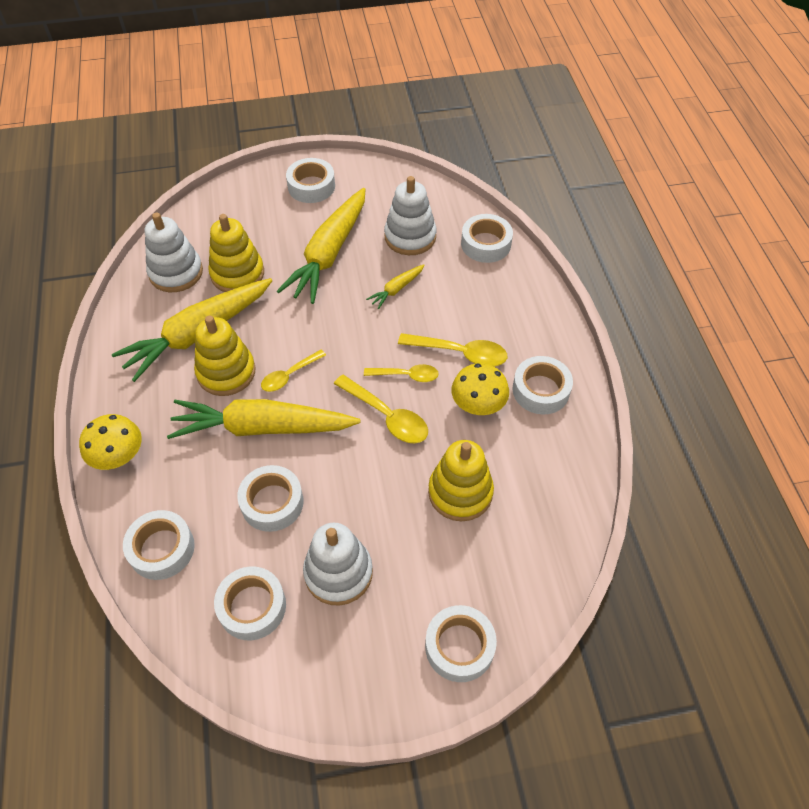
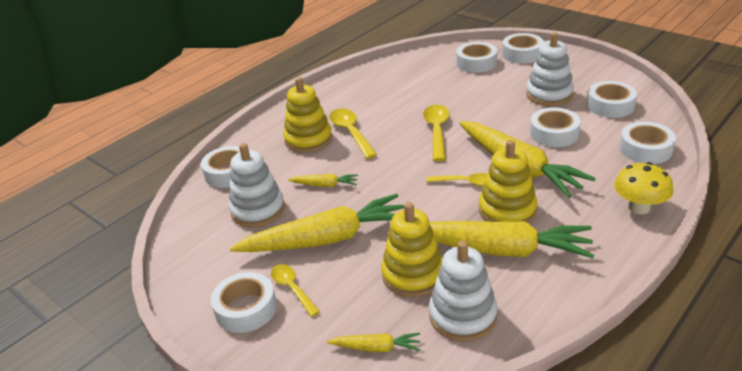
camera: 125 degrees left, 20 degrees down
(207, 222) = (376, 348): none -> yellow carrot
(406, 375) = (396, 141): yellow spoon -> yellow spoon (292, 289)
(460, 492) = (447, 88): yellow stacking toy -> yellow stacking toy (308, 140)
(478, 405) = (383, 109): yellow mushroom -> none
(541, 390) = (343, 97): white tape -> white tape (476, 63)

